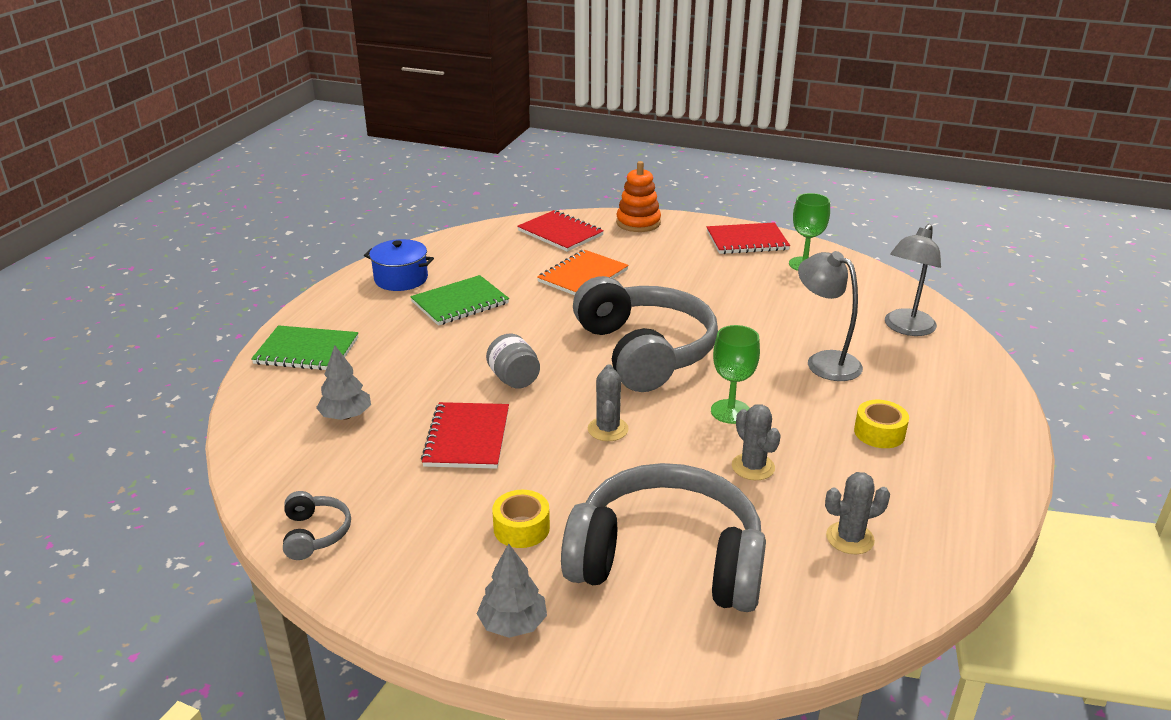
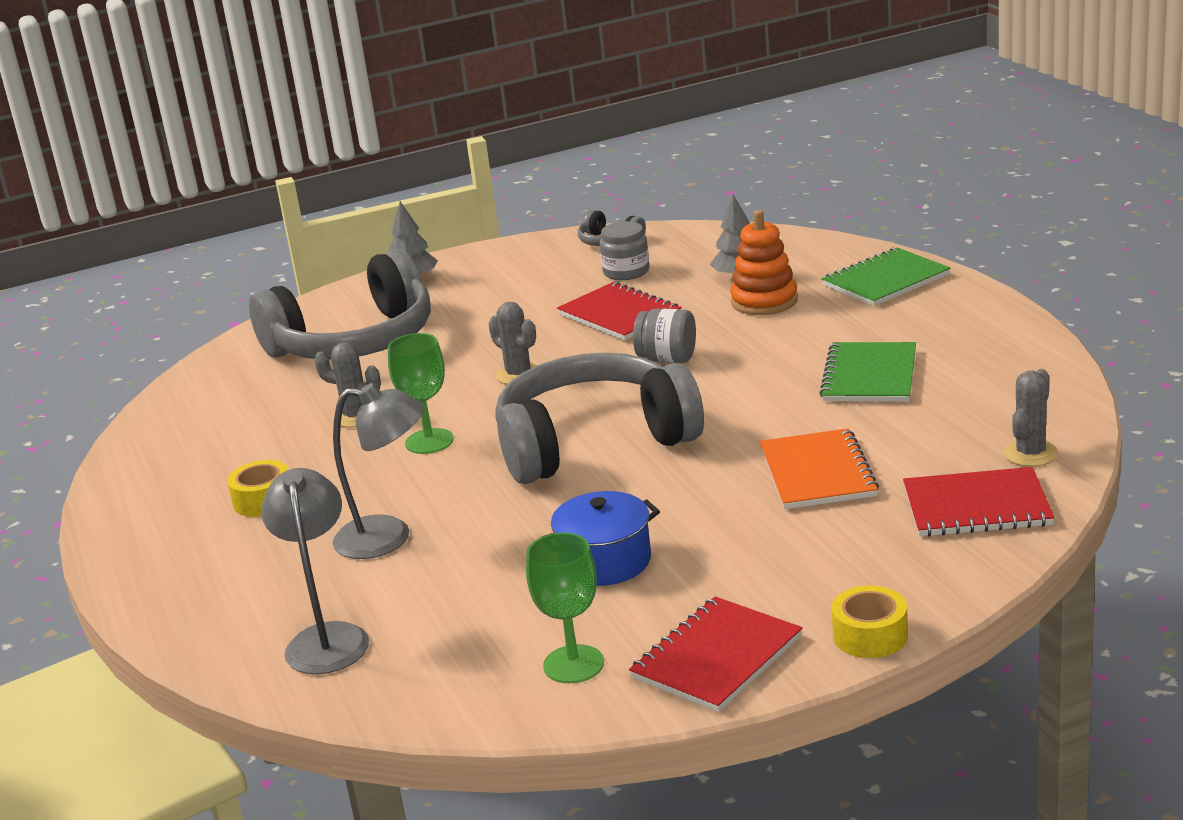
camera: 140 degrees right, 5 degrees down
(381, 481) = (626, 272): none -> grey jar
(401, 279) = (986, 358): blue pot -> blue pot (605, 561)
(521, 528) = (481, 305): yellow tape -> yellow tape (870, 635)
(638, 223) = (921, 588): orange stacking toy -> orange stacking toy (764, 301)
(645, 351) = (593, 442): grey headphones -> grey headphones turned 135 degrees clockwise
(850, 538) = (227, 417): grey cactus -> grey cactus (1030, 454)

